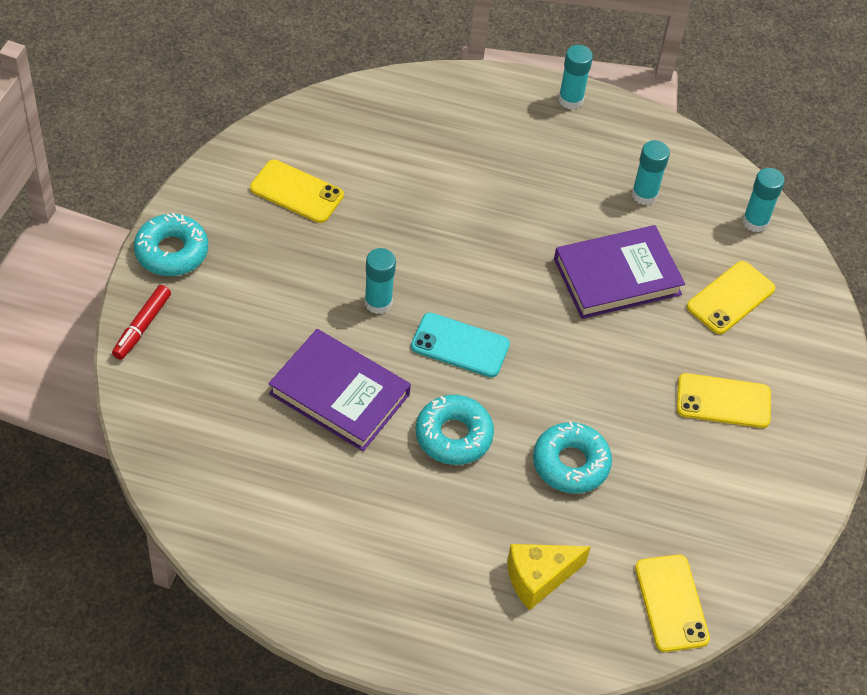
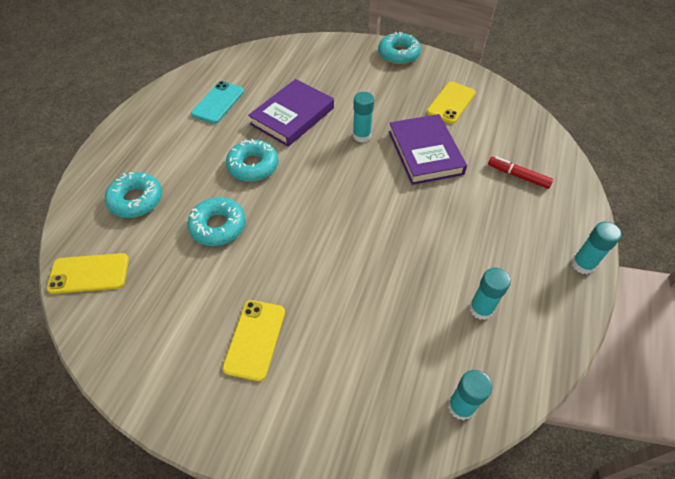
camera: 100 degrees right, 0 degrees up
(142, 327) = (346, 45): red marker -> red marker (518, 176)
(460, 345) = (324, 174): turquoise phone -> turquoise phone (218, 102)
(538, 578) = (136, 200): yellow cheese -> turquoise donut
(617, 277) = (387, 276): purple book -> purple book (425, 152)
(730, 298) = (365, 365): yellow phone -> none

